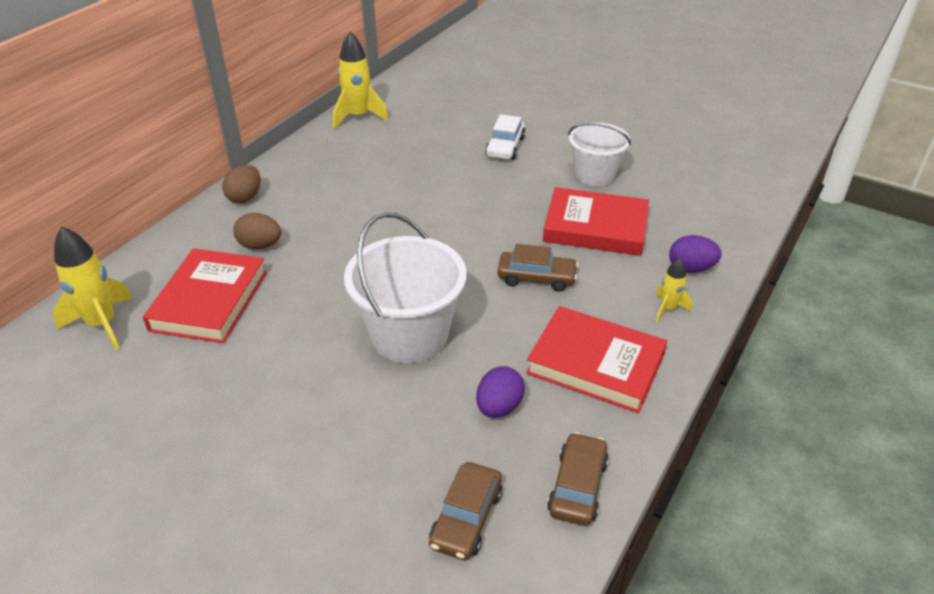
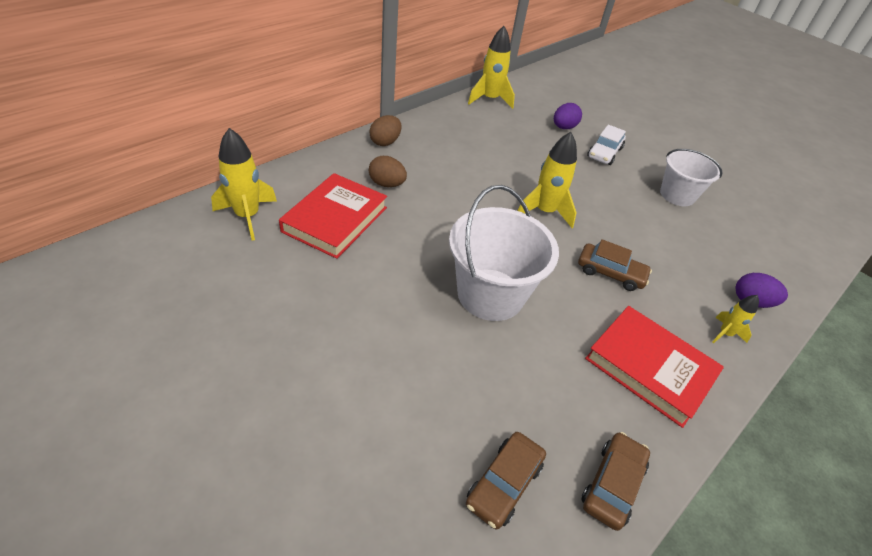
camera: 10 degrees right, 5 degrees up
(450, 230) = (544, 212): none -> yellow rocket
(499, 407) = (555, 383): purple egg -> purple egg (563, 127)
(595, 227) = (670, 241): red book -> none

